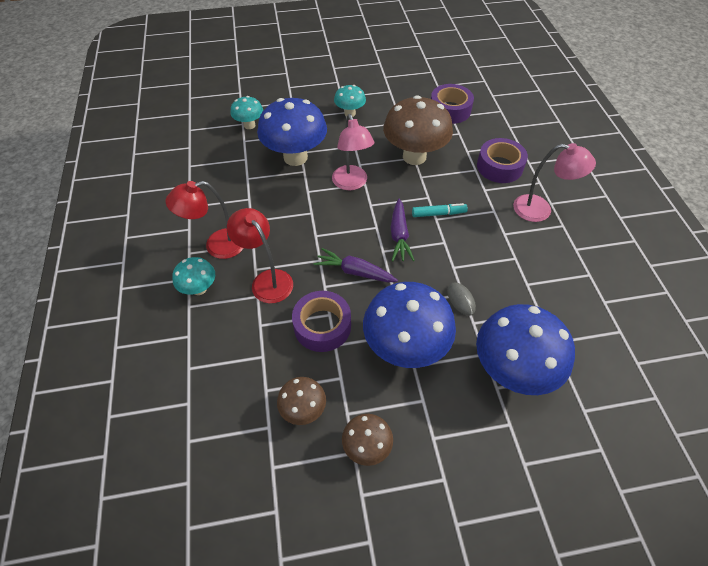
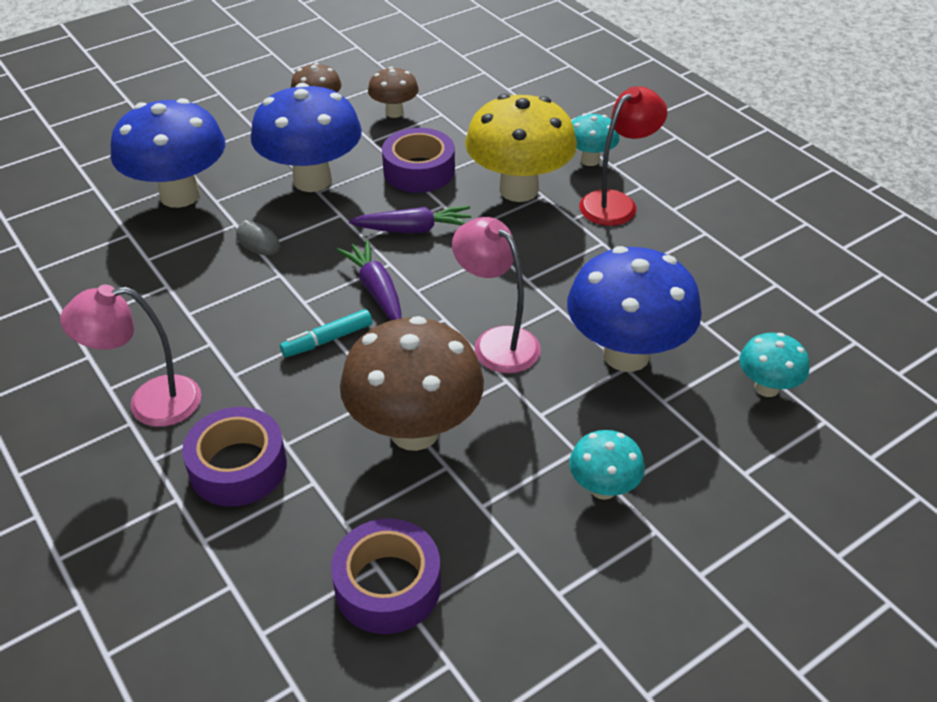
camera: 155 degrees right, 10 degrees down
(267, 280) = (518, 190): red lamp -> yellow mushroom

